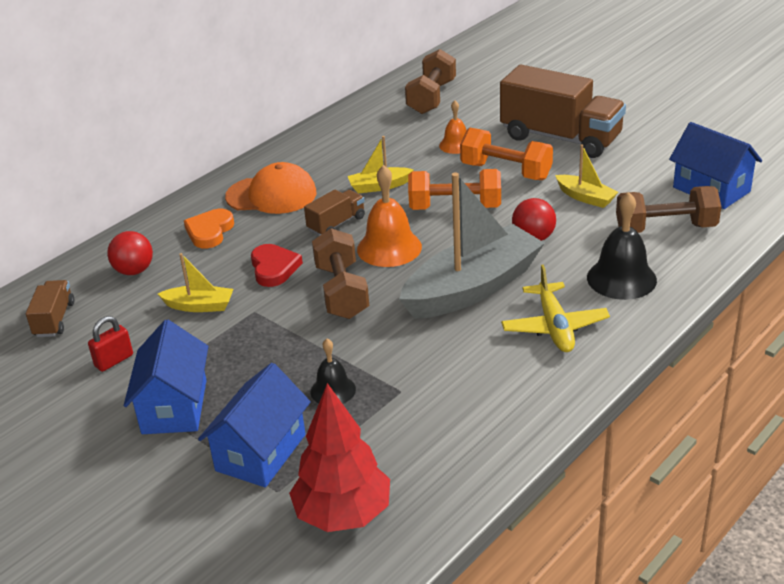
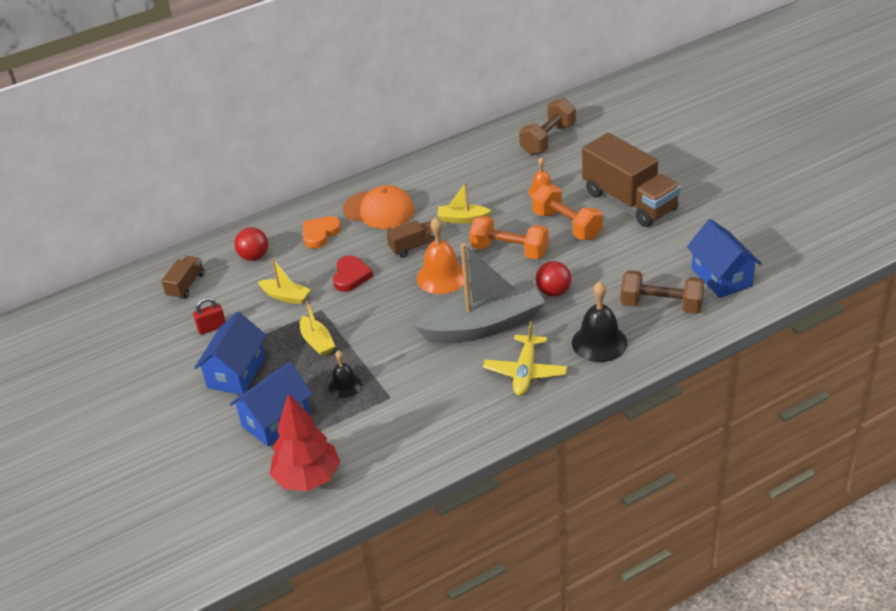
camera: 20 degrees right, 5 degrees up
(342, 292) = (389, 307): brown dumbbell -> none
(585, 197) = (615, 263): yellow boat -> yellow boat (317, 342)

